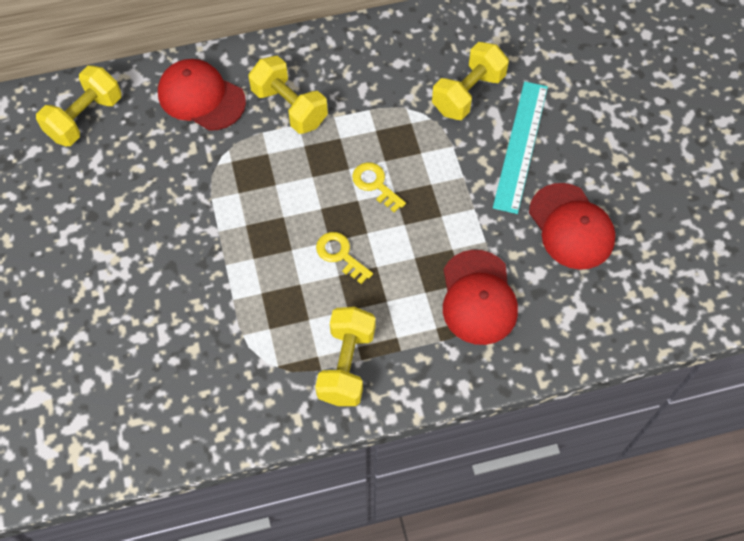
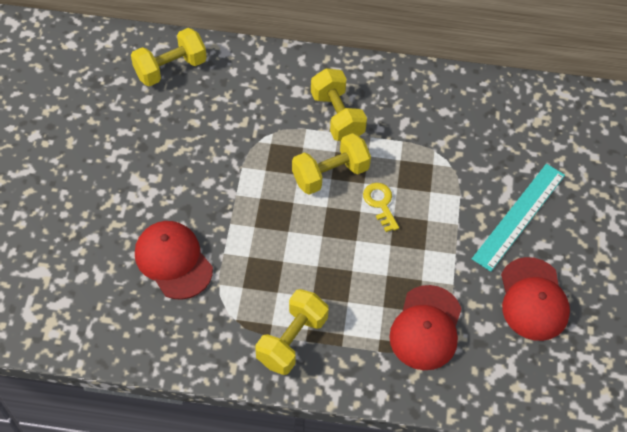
camera: 20 degrees right, 5 degrees down
(201, 97) = (269, 84): red cap -> red cap (173, 261)
(340, 255) = (326, 250): yellow key -> none
(468, 93) = (492, 157): yellow dumbbell -> yellow dumbbell (330, 174)

